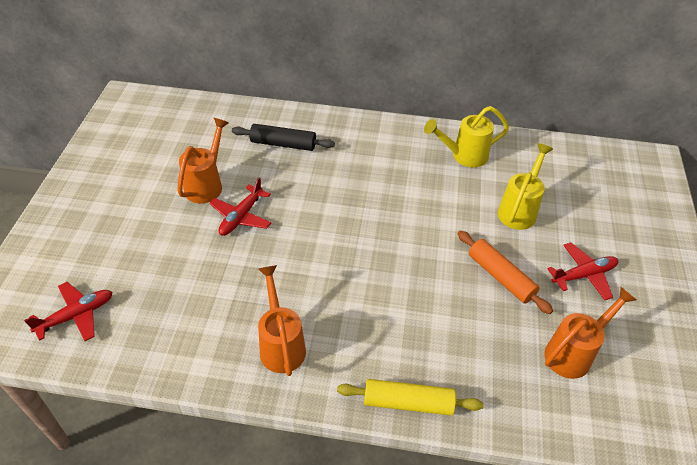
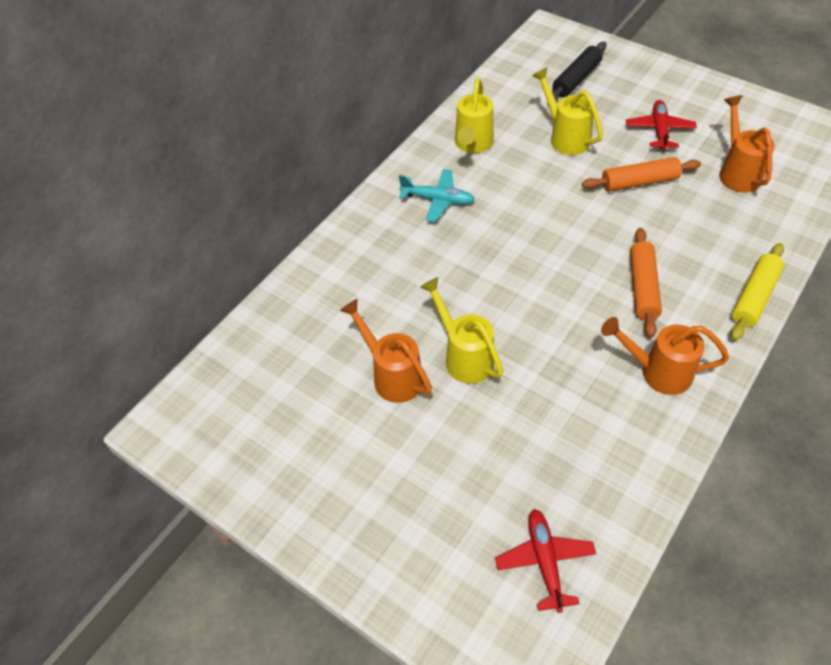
camera: 60 degrees left, 5 degrees up
(241, 217) = (463, 356): red plane -> yellow watering can
(283, 144) = (365, 282): black rolling pin -> black rolling pin (576, 79)
(371, 311) = (642, 287): none -> orange rolling pin
(388, 155) = (438, 200): none -> turquoise plane

